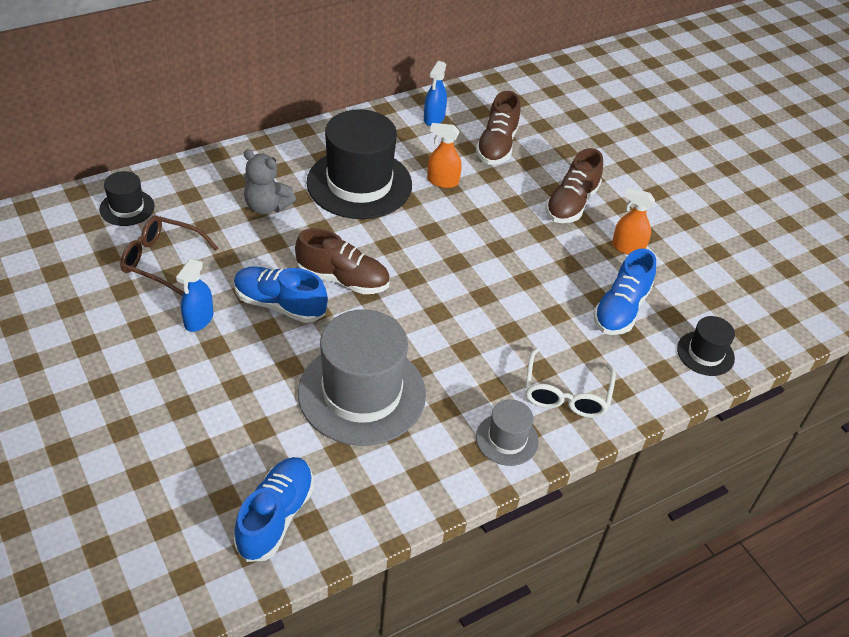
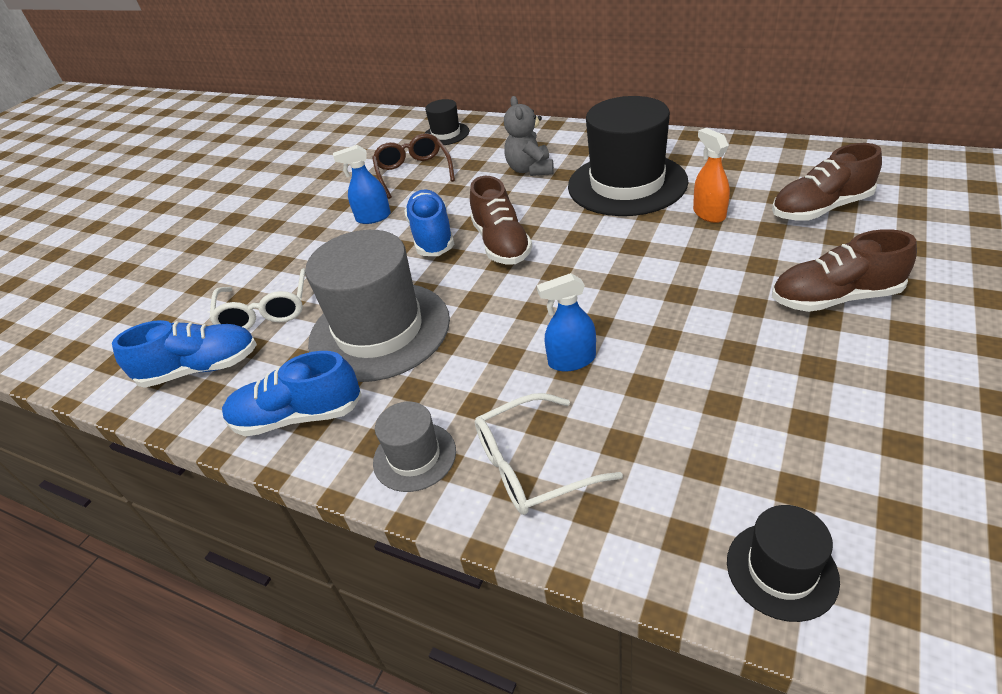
camera: 65 degrees right, 5 degrees down
(247, 446) = (265, 311): none -> white glasses
(434, 118) = (782, 162): blue spray bottle -> blue spray bottle (571, 360)
(621, 309) = (732, 434): blue shoe -> blue shoe (298, 416)
(627, 248) = (847, 379): orange spray bottle -> none

